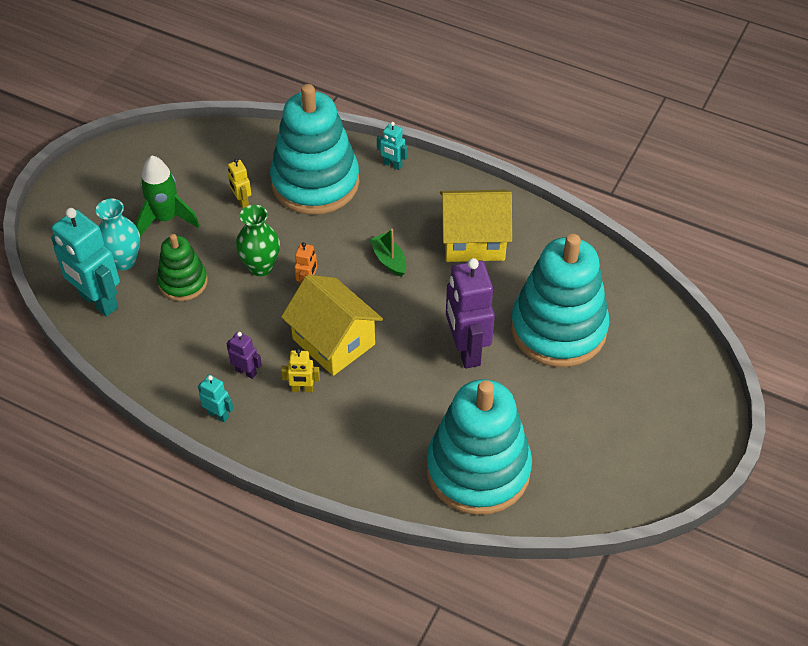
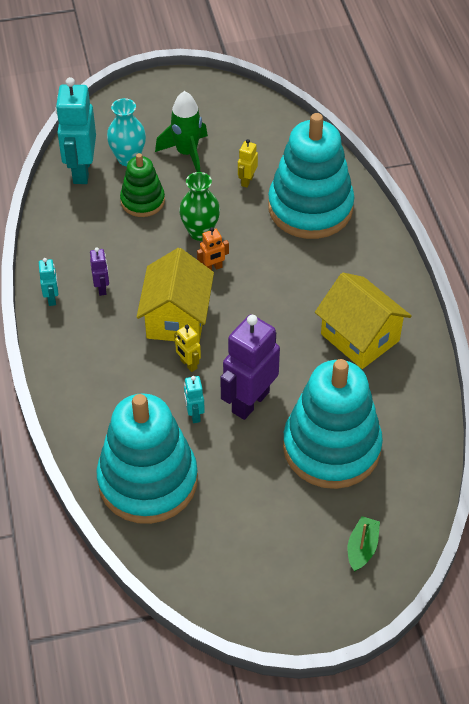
camera: 50 degrees right, 0 degrees up
(302, 389) = (118, 329): yellow robot -> yellow robot (188, 364)
(389, 260) = (285, 299): green boat -> green boat (362, 548)
(392, 165) = (379, 239): turquoise robot -> turquoise robot (194, 414)

